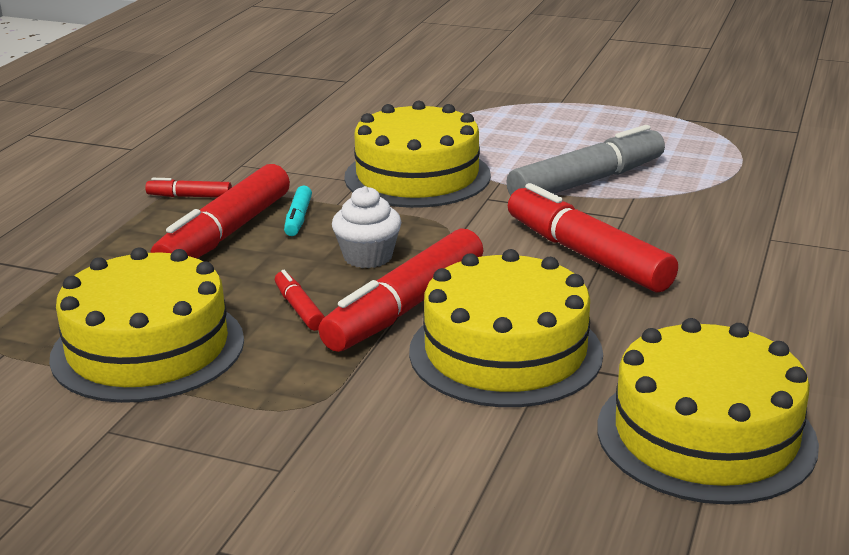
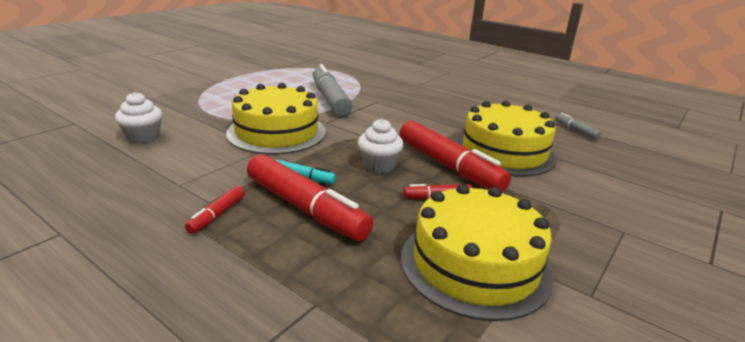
camera: 75 degrees left, 0 degrees up
(338, 118) = (143, 137): none -> white cupcake
(587, 255) = (412, 116): red marker -> none
(705, 434) = (576, 131): yellow cake -> grey marker

